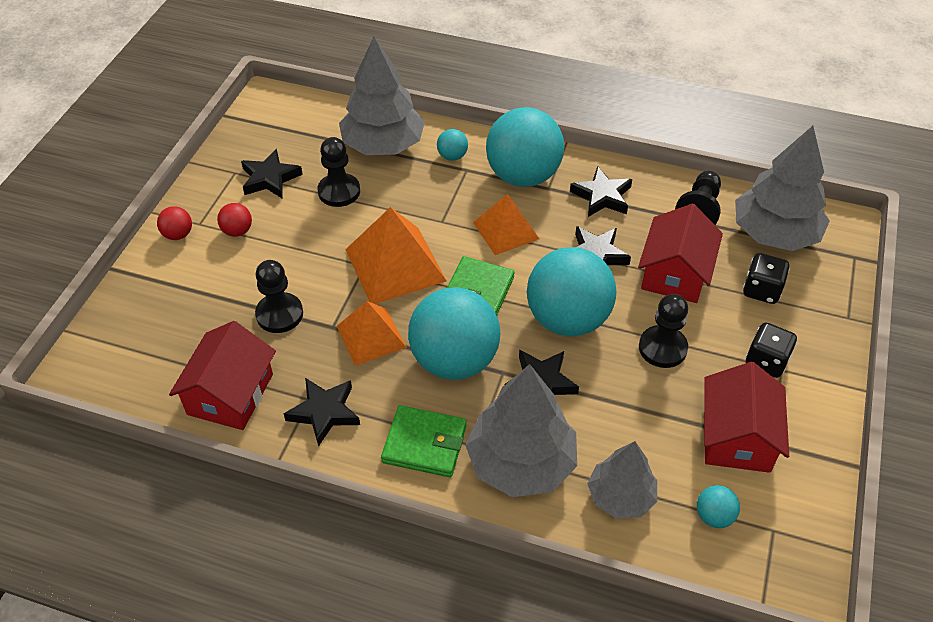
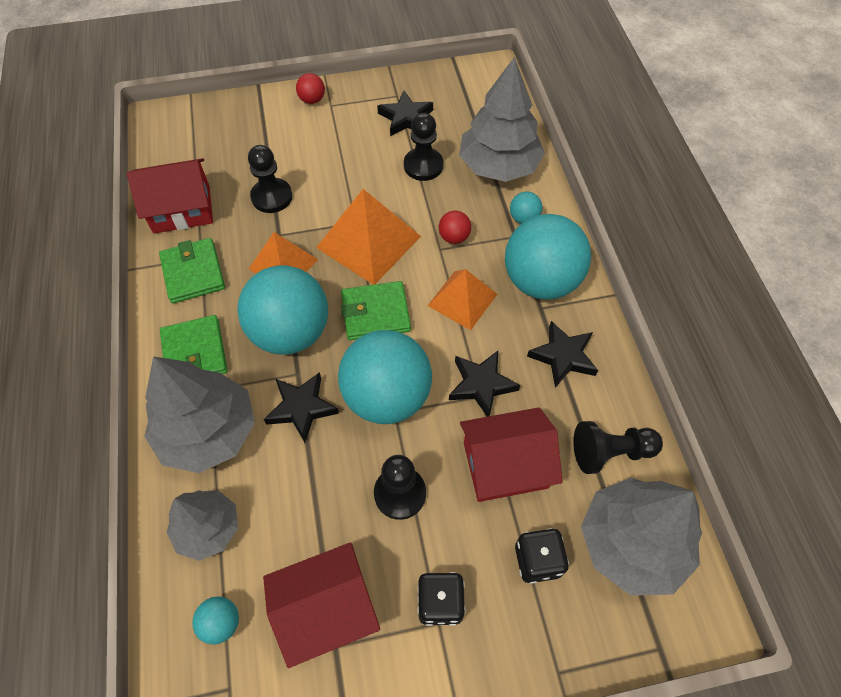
camera: 60 degrees right, 10 degrees up
(237, 231) = (338, 129): red ball -> red ball (454, 237)
(324, 412) = (193, 273): black star -> green wallet

